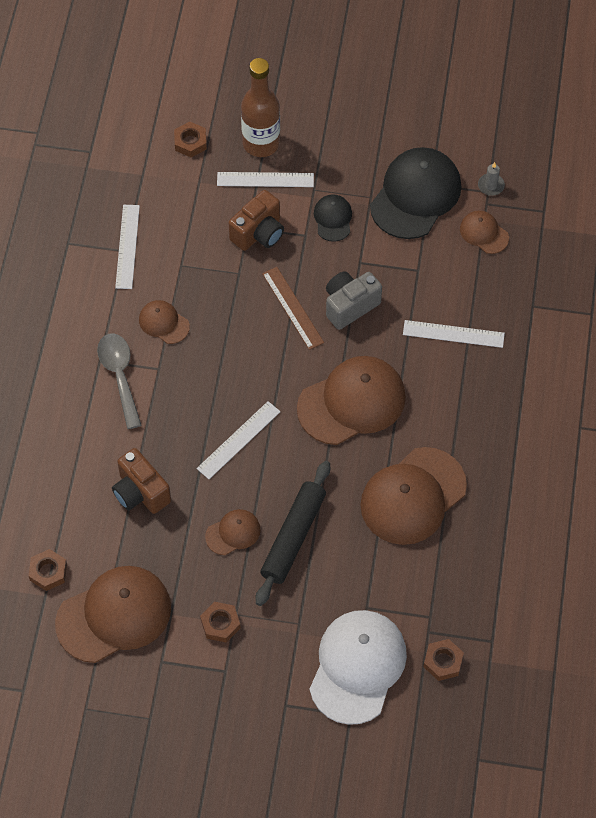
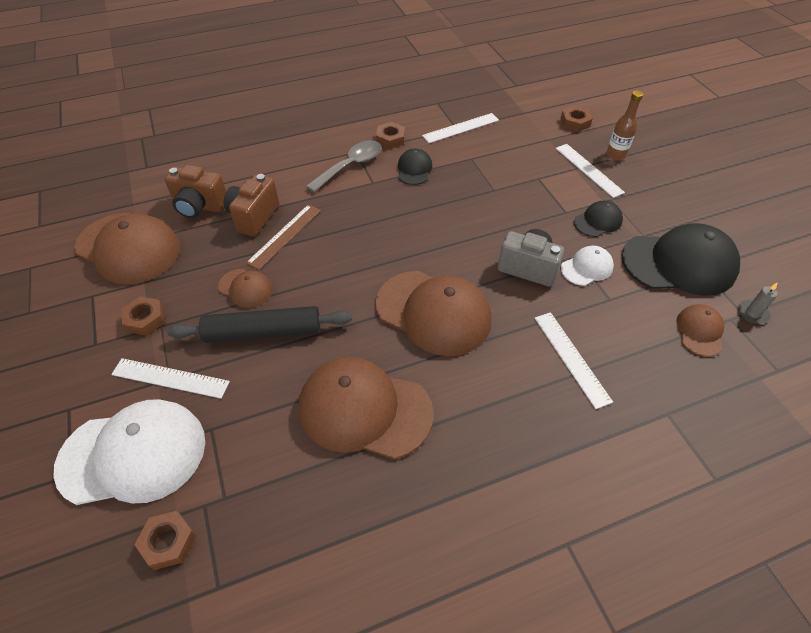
camera: 60 degrees right, 10 degrees down
(48, 572) = (155, 197): brown nut -> brown nut (390, 139)
(164, 323) = (414, 169): brown cap -> black cap
(238, 440) = (340, 253): white ruler -> white ruler (170, 378)
(259, 233) = (539, 186): brown camera -> brown camera (200, 206)
(261, 143) = (616, 155): brown bottle -> brown bottle, size x0.59
(293, 308) = (492, 233): brown ruler -> brown ruler (285, 236)
(377, 263) = (587, 268): none -> white cap

